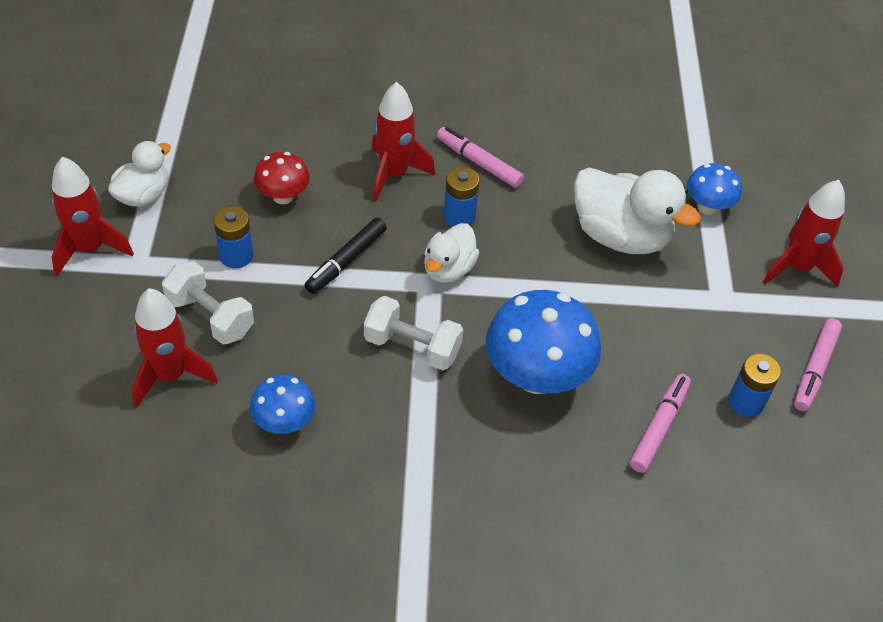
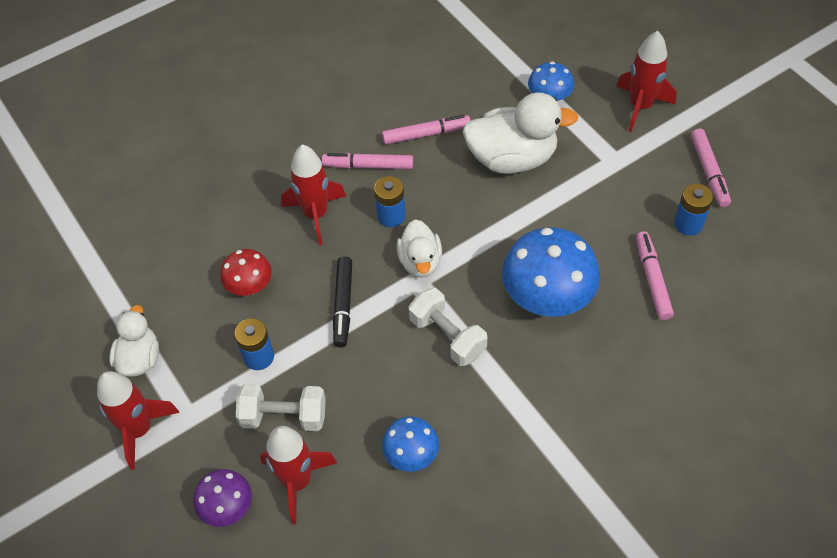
camera: 30 degrees left, 5 degrees up
(96, 356) = (227, 508): none -> purple mushroom
(412, 347) = (447, 336): white dumbbell -> white dumbbell turned 60 degrees clockwise
(557, 168) = (426, 134): none -> pink marker

